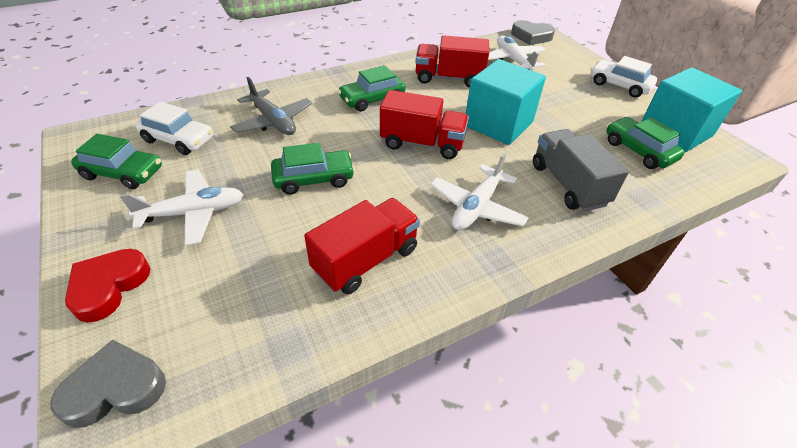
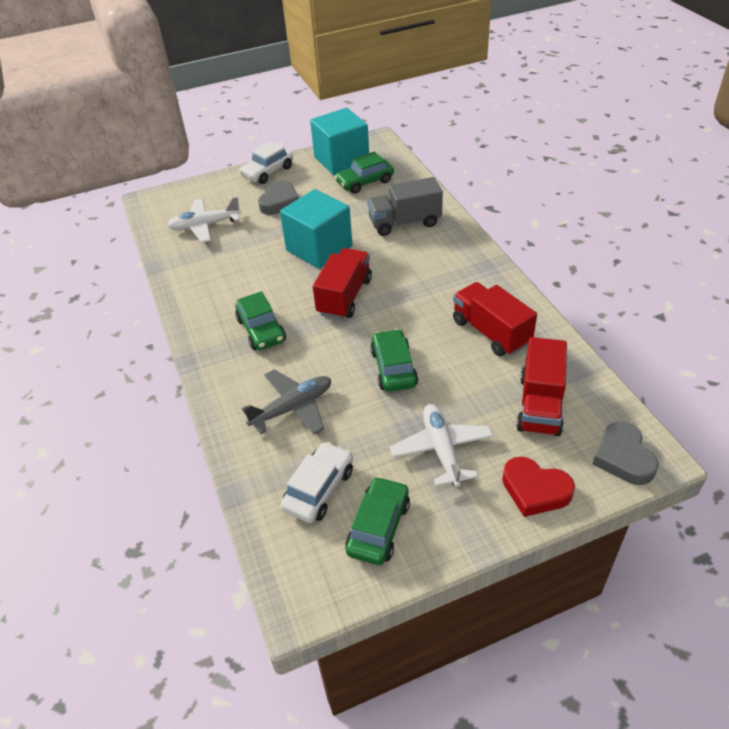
camera: 80 degrees left, 0 degrees up
(449, 78) = (230, 272): red truck -> red truck (539, 405)
(477, 207) = (430, 271): white plane -> none
(531, 36) = (155, 207): grey heart -> grey heart (279, 202)

